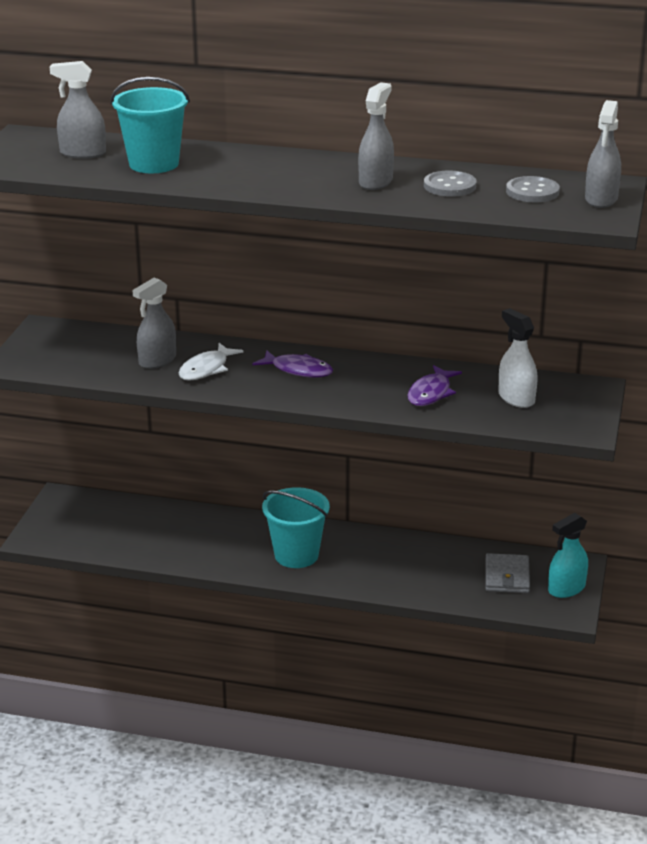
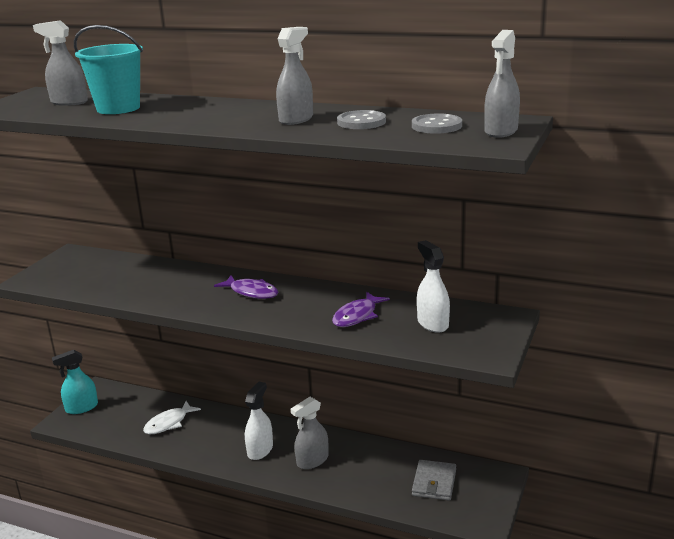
camera: 10 degrees right, 5 degrees down
(157, 360) = (141, 281): grey spray bottle -> grey spray bottle (312, 460)
(206, 369) = (176, 289): white fish -> white fish (169, 423)
(296, 555) = (260, 450): turquoise bucket -> white spray bottle
(566, 589) = (485, 498): turquoise spray bottle -> turquoise spray bottle (81, 408)

